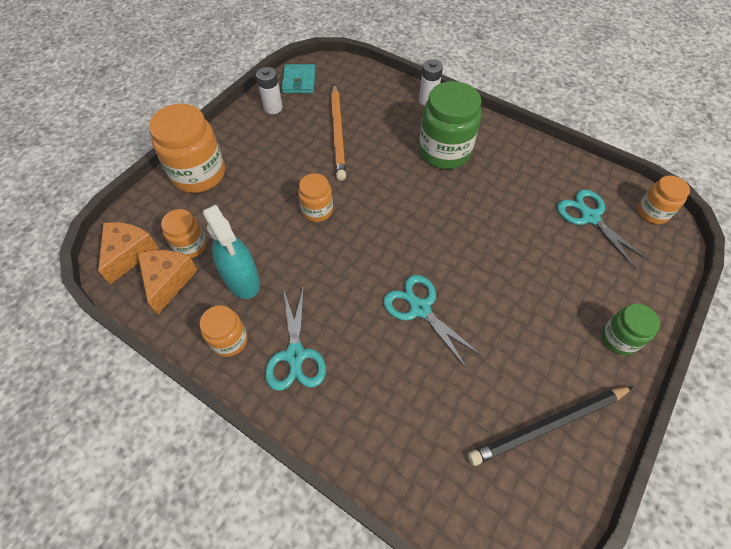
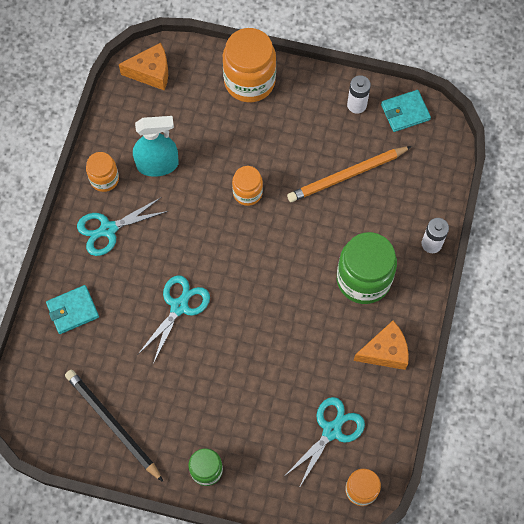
camera: 70 degrees right, 10 degrees up
(168, 281) = (138, 113): orange cheese -> orange cheese (385, 351)
(190, 246) = (175, 112): orange jar -> none
(242, 280) = (157, 165): turquoise spray bottle -> turquoise spray bottle turned 135 degrees counterclockwise
(384, 430) = (73, 310): none -> turquoise wallet

